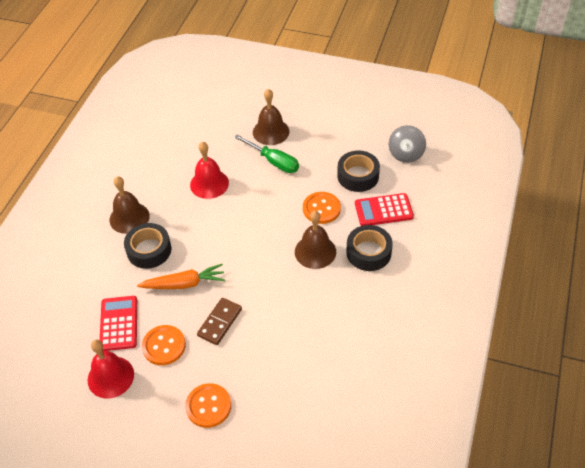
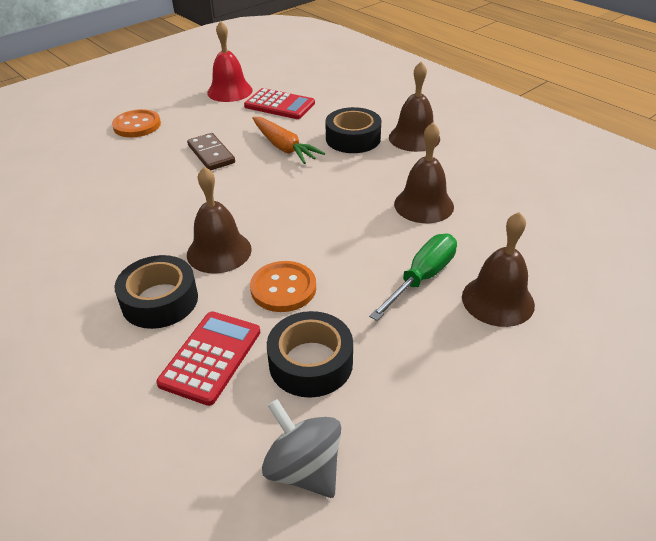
camera: 120 degrees right, 10 degrees down
(164, 346) = (226, 120): orange button -> none
(184, 284) = (284, 147): orange carrot -> orange carrot turned 60 degrees counterclockwise
(209, 184) = (423, 205): red bell -> brown bell
(274, 161) = (422, 277): green screwdriver -> green screwdriver turned 150 degrees clockwise

